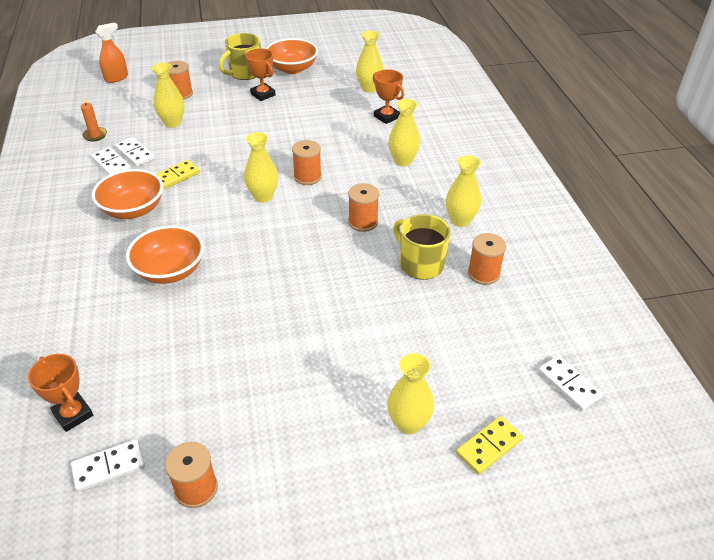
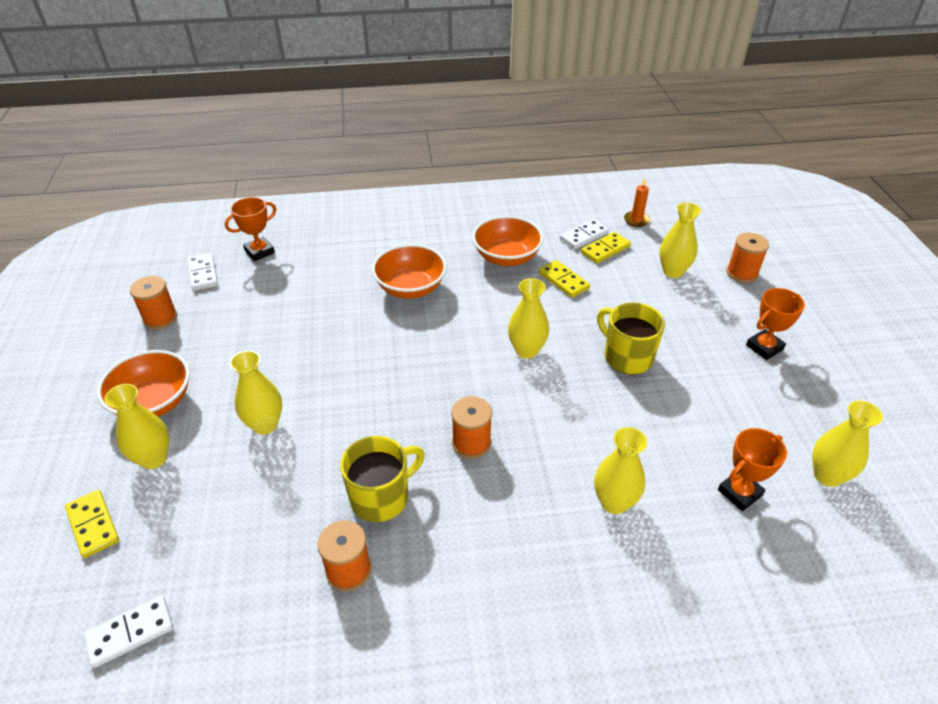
camera: 95 degrees right, 0 degrees up
(116, 78) = (762, 222): orange spray bottle -> none
(135, 153) = (605, 250): white domino -> yellow domino
(245, 73) = (818, 328): yellow mug -> yellow mug (627, 357)
(292, 69) = (854, 379): orange bowl -> orange bowl (153, 402)
(307, 177) = (568, 391): orange spool -> none
(460, 220) = (465, 560): yellow vase -> yellow vase (265, 424)

